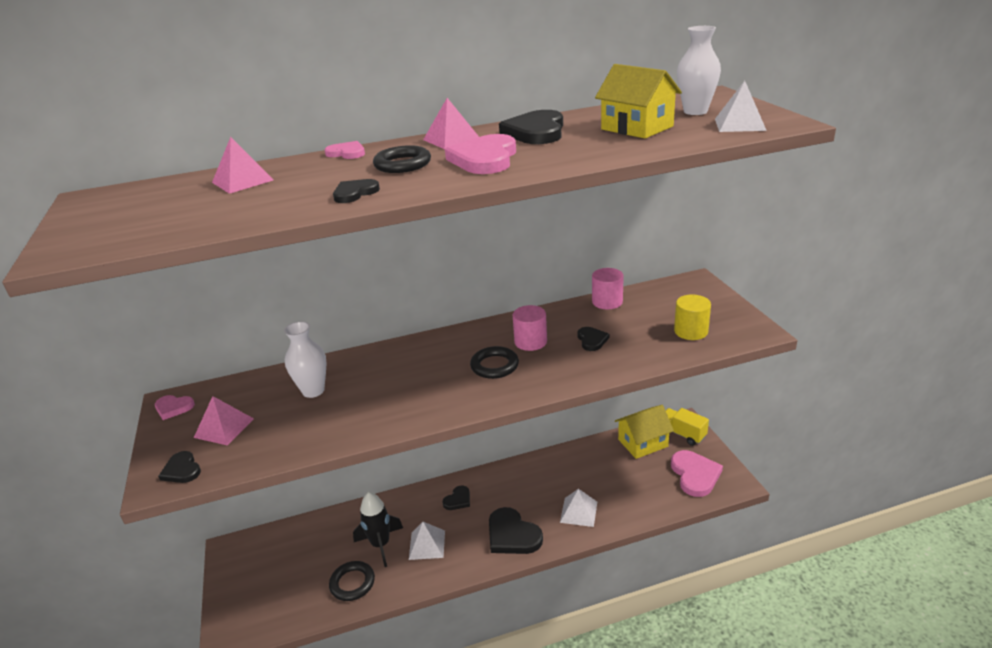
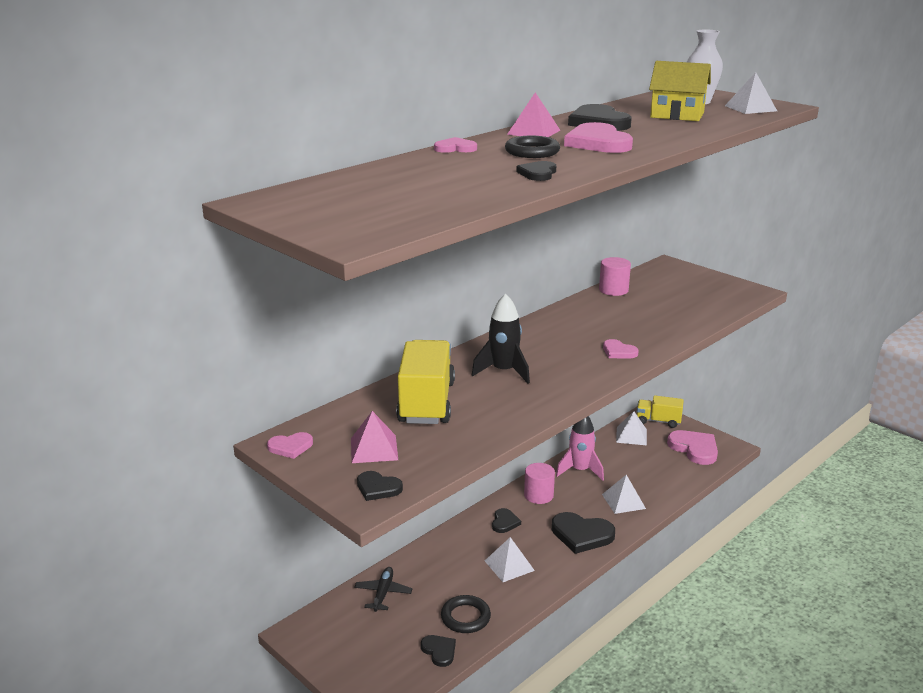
camera: 30 degrees left, 5 degrees down
(242, 181) = (401, 175): pink pyramid -> none
(313, 391) = (426, 402): white vase -> yellow truck
(313, 536) = (383, 593): none -> black plane
(380, 544) = (463, 579): black rocket -> black rocket (503, 371)
(494, 366) = (575, 351): black ring -> none
(530, 342) = (584, 329): pink cylinder -> pink cylinder (538, 495)
(534, 376) = (618, 352): none -> pink heart
(565, 466) = (580, 470): none -> pink rocket
(592, 340) = (635, 319): black heart -> black heart (439, 651)
(643, 443) = (631, 436): yellow house -> white pyramid
(691, 331) = (705, 299): yellow cylinder -> none

